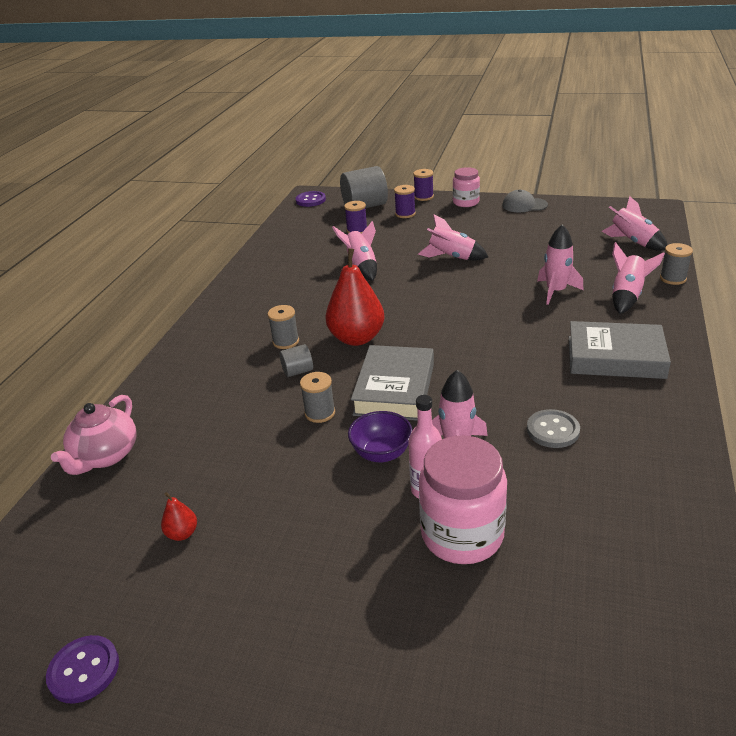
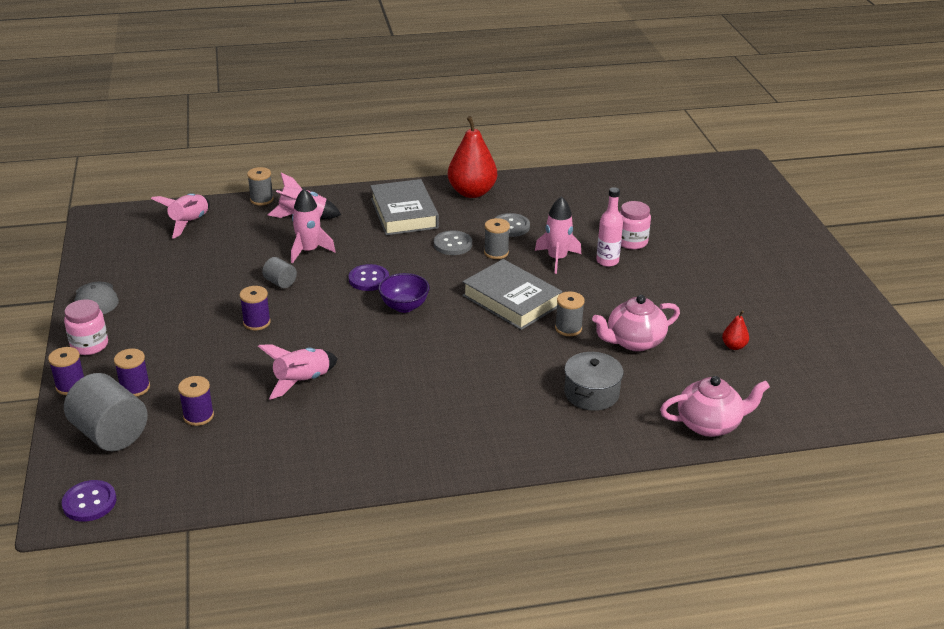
camera: 120 degrees left, 0 degrees up
(84, 670) = (846, 339): purple button -> purple button (369, 279)
(217, 397) = (591, 393): none -> grey pot
(260, 452) = (634, 342): none -> pink teapot
(286, 342) = (482, 384): grey spool -> grey spool (496, 252)
(298, 371) = (523, 359): grey cylinder -> grey cylinder (280, 282)
(357, 338) = (450, 341): red pear -> red pear (472, 192)
(381, 453) = (589, 287): purple bowl -> purple bowl (404, 306)
(394, 389) = (511, 300): grey book -> grey book turned 60 degrees clockwise
(452, 258) = (256, 322): pink rocket -> purple spool
(462, 534) = (631, 242): pink jar -> pink jar, size x0.61
(529, 376) = (452, 244): none -> grey button

